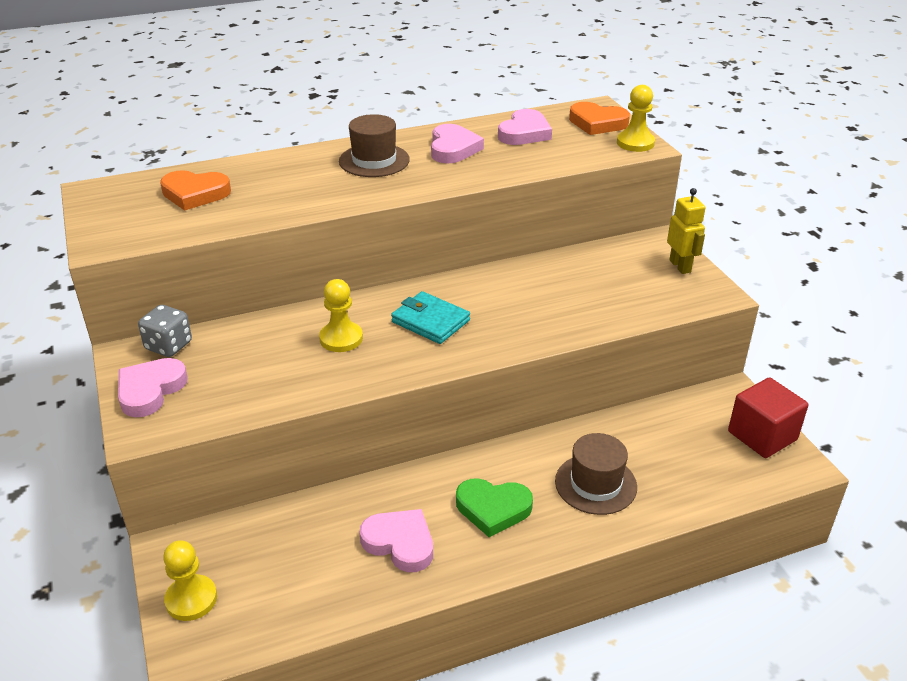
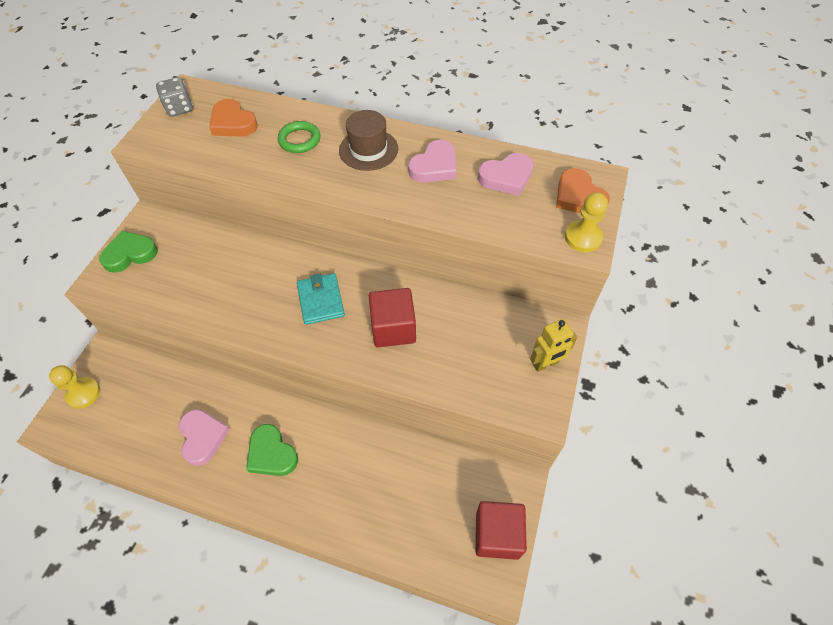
camera: 40 degrees right, 20 degrees up
(150, 390) = (130, 254): pink heart -> green heart
(168, 346) = (170, 225): grey dice -> grey dice (179, 108)
(292, 179) = (299, 140): none -> green ring
(341, 338) = (257, 280): yellow pawn -> none
(527, 306) = (393, 328): none -> red cube
(595, 484) = (346, 484): brown hat -> none
(680, 266) = (545, 364): yellow robot -> yellow robot turned 45 degrees clockwise

